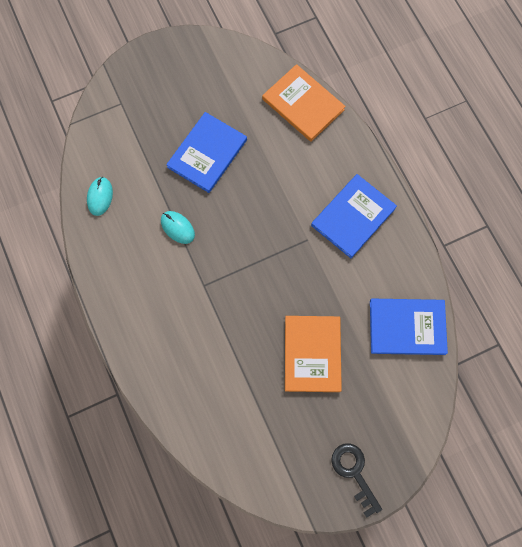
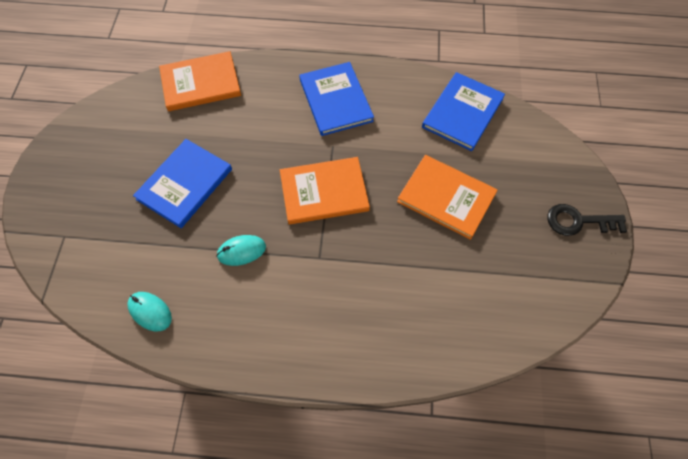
camera: 60 degrees left, 10 degrees down
(207, 153) = (185, 184): blue book -> blue book turned 60 degrees clockwise
(261, 257) = (324, 192): none -> orange book

